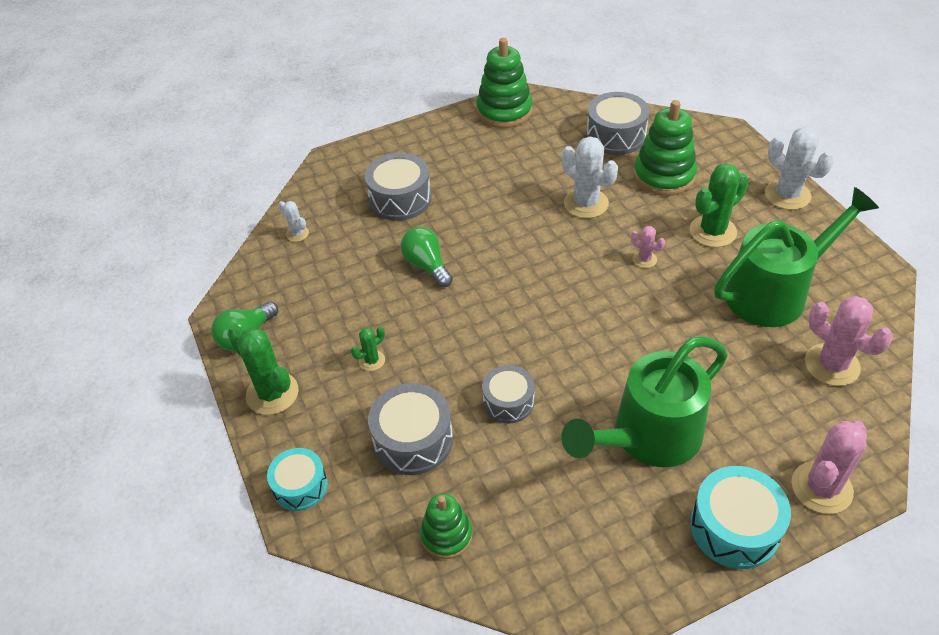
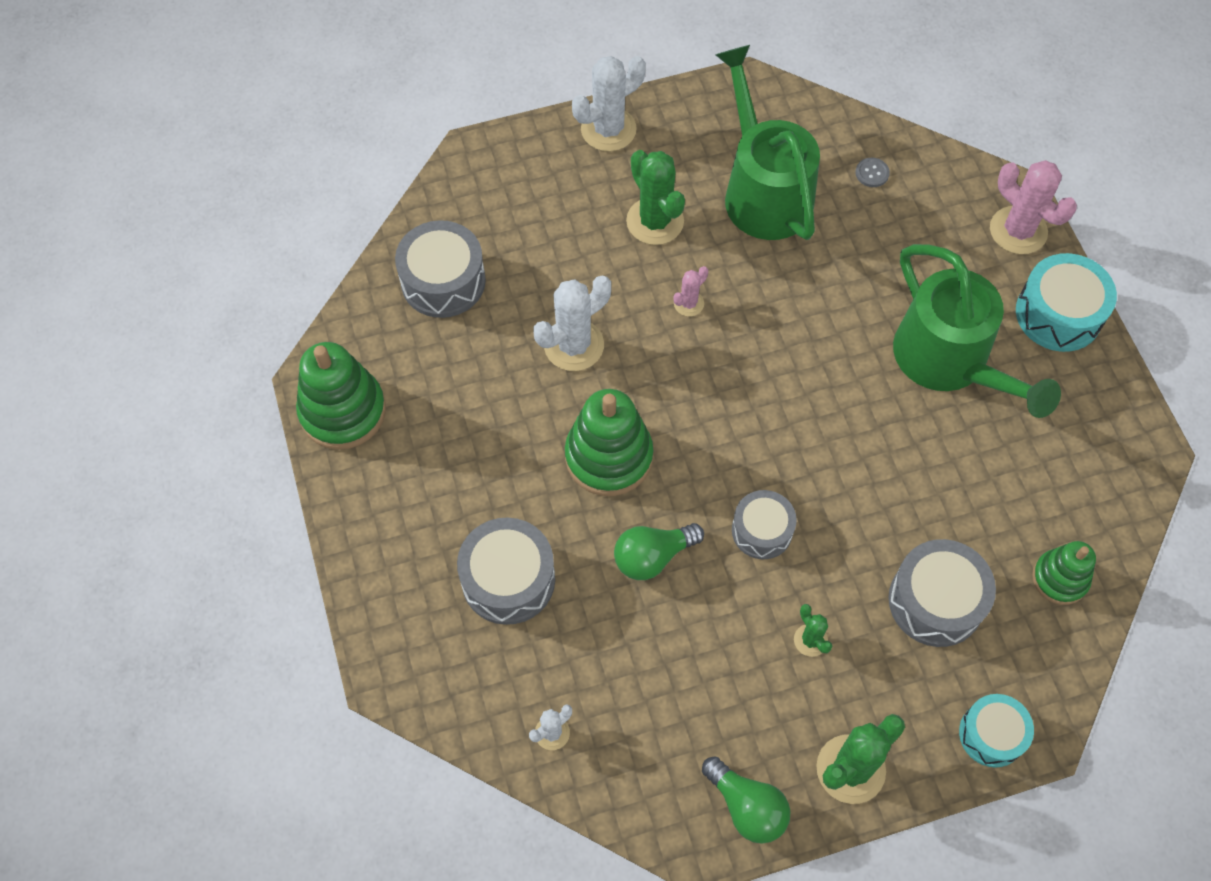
camera: 85 degrees left, 15 degrees up
(508, 402) = (890, 491): grey drum -> grey drum (762, 530)
(664, 176) = (541, 246): green stacking toy -> green stacking toy (609, 456)
(832, 365) = (872, 173): pink cactus -> grey button

